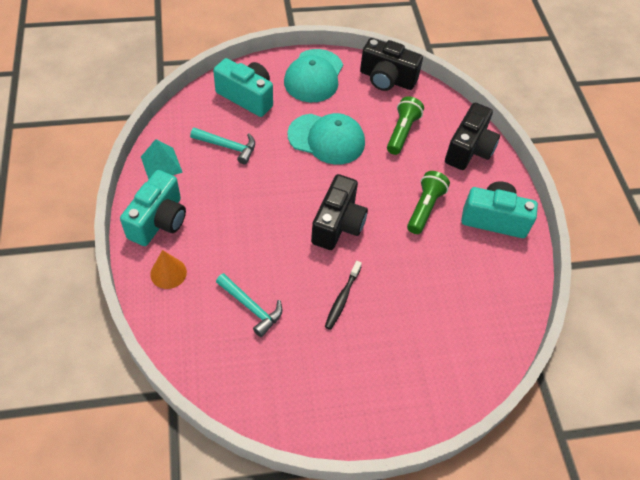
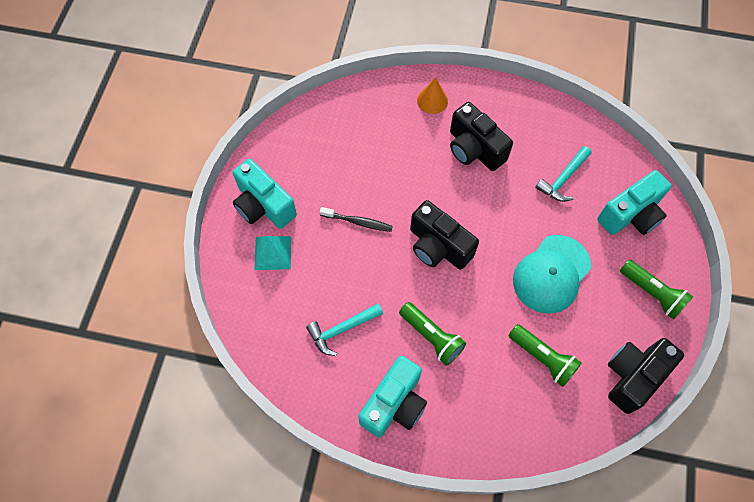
camera: 115 degrees right, 10 degrees up
(159, 221) = (489, 105): turquoise camera -> turquoise camera (263, 206)
(161, 164) = (554, 120): turquoise pyramid -> turquoise pyramid (272, 253)
(251, 307) = (376, 151): turquoise hammer -> turquoise hammer (341, 329)
(314, 76) = (652, 293): turquoise cap -> green flashlight
(342, 298) = (358, 222): black toothbrush -> black toothbrush turned 150 degrees clockwise
(469, 149) = (497, 424): black camera -> black camera (474, 149)

